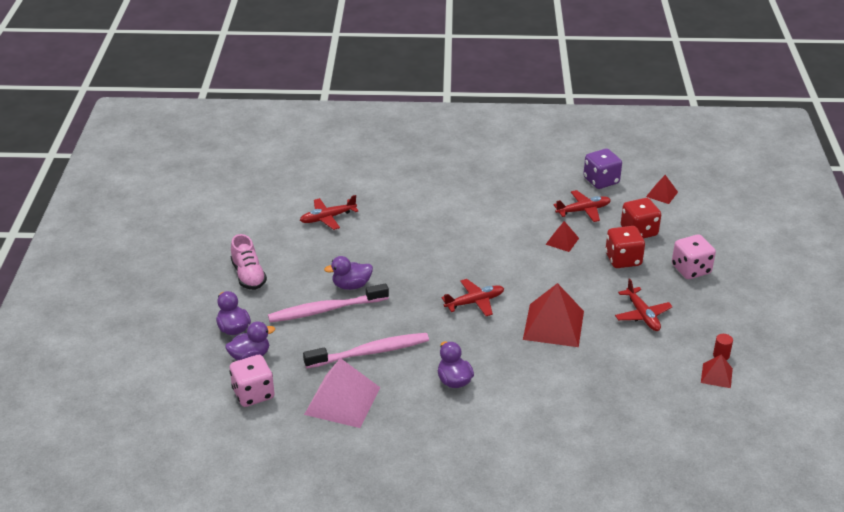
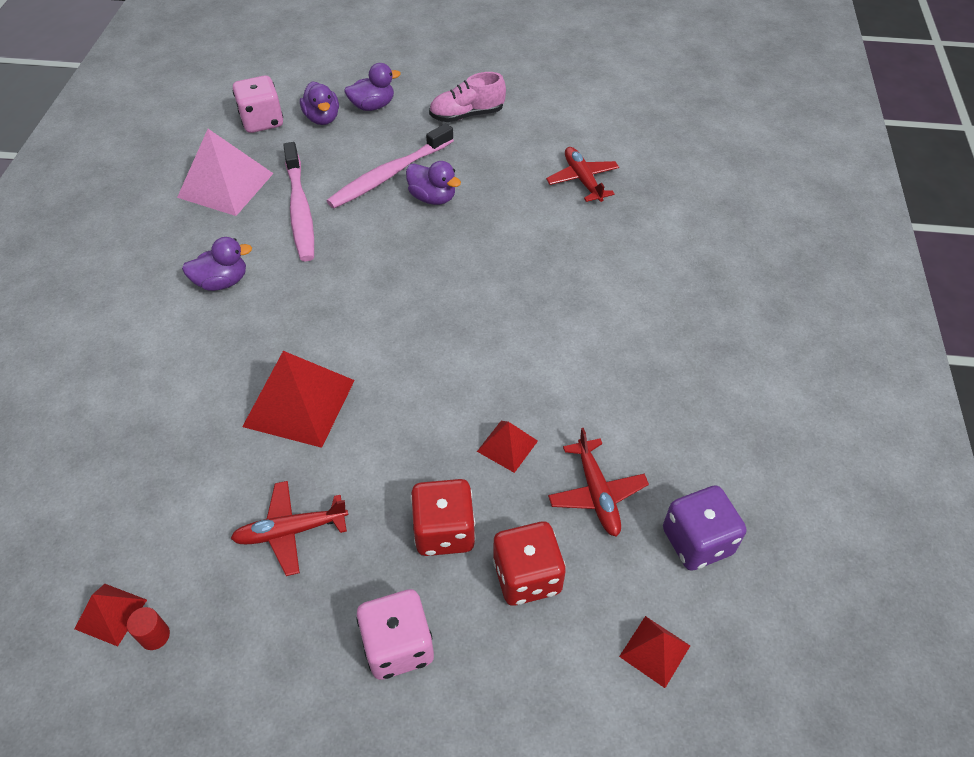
camera: 95 degrees right, 15 degrees up
(325, 310) = (389, 175): pink toothbrush -> pink toothbrush turned 120 degrees counterclockwise
(351, 285) = (432, 198): purple duck -> purple duck turned 135 degrees clockwise
(474, 302) = (372, 316): red plane -> none

